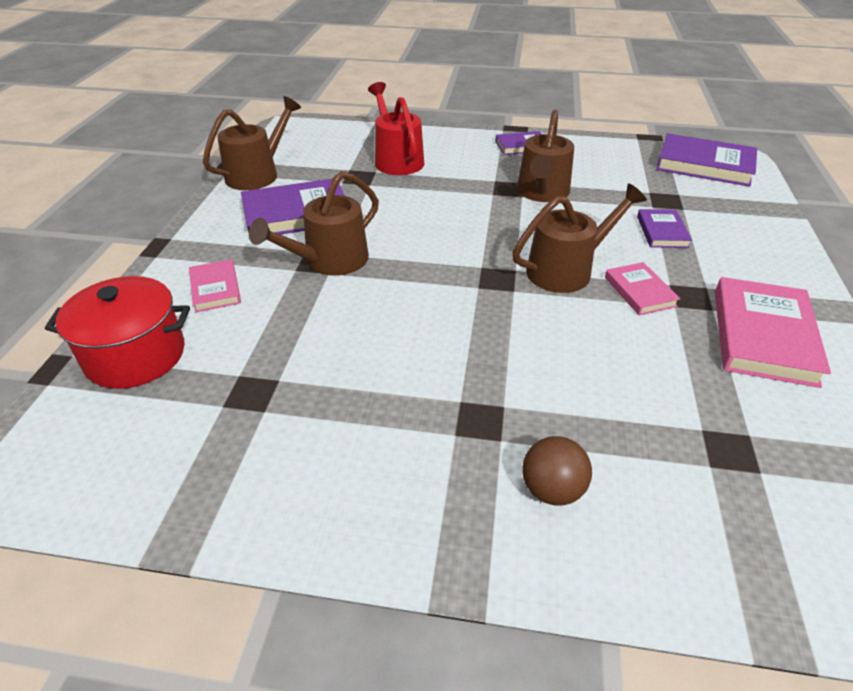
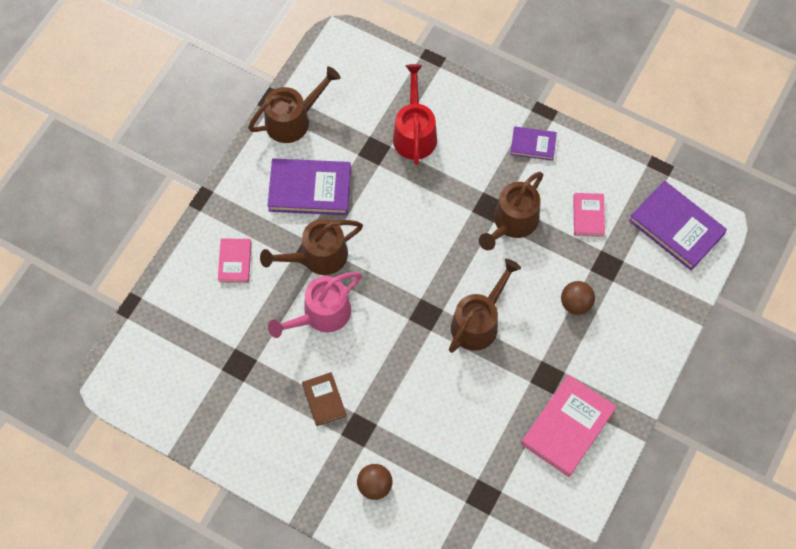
camera: 20 degrees right, 25 degrees up
(135, 355) = (178, 311): red pot -> none
(358, 310) = (321, 315): none -> pink watering can
(406, 399) = (324, 400): none -> brown book
(566, 270) = (478, 322): brown watering can -> brown watering can turned 45 degrees counterclockwise
(640, 292) = (515, 361): pink book -> pink book (588, 216)
(662, 232) = (575, 303): purple book -> brown ball

